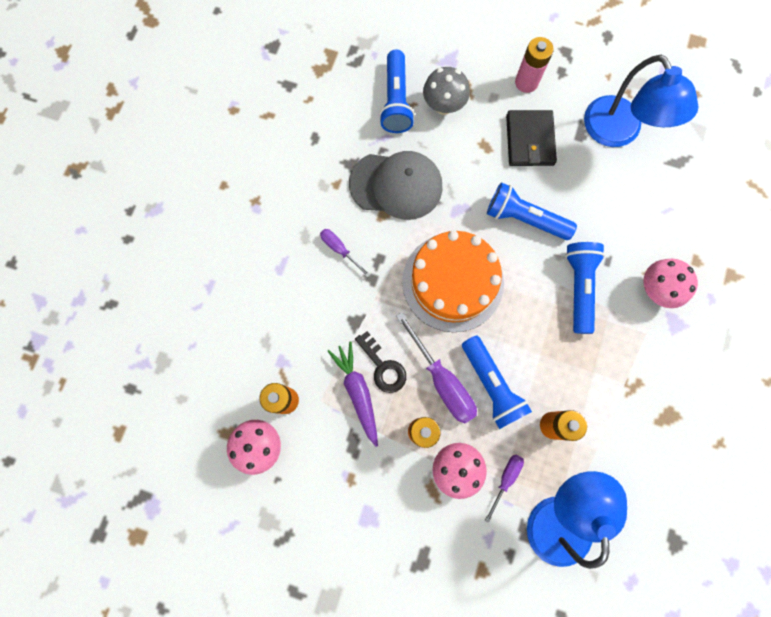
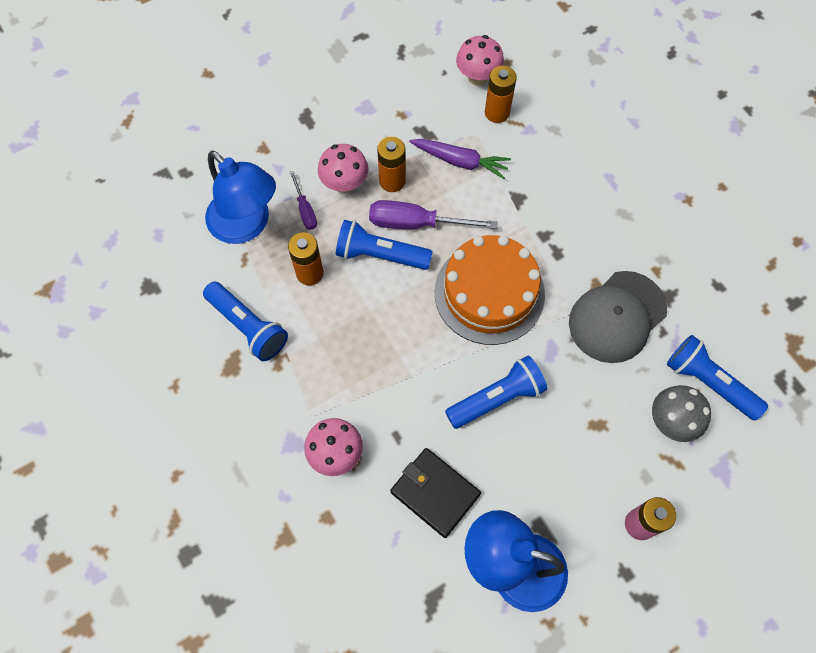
camera: 130 degrees right, 10 degrees down
(340, 250) = (590, 230): purple screwdriver -> none
(383, 367) = (464, 191): black key -> none
(529, 140) = (572, 471): black wallet -> black wallet (435, 493)
(579, 287) = (396, 390): blue flashlight -> blue flashlight (248, 327)

